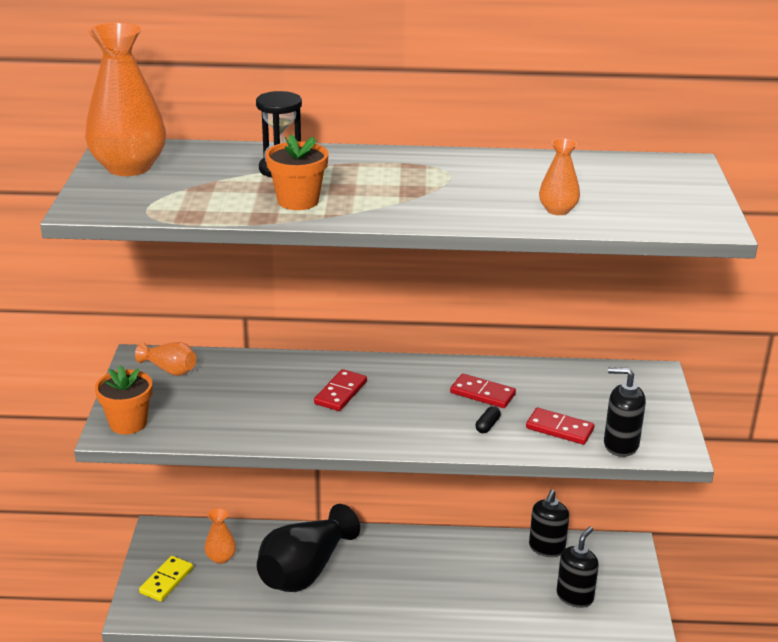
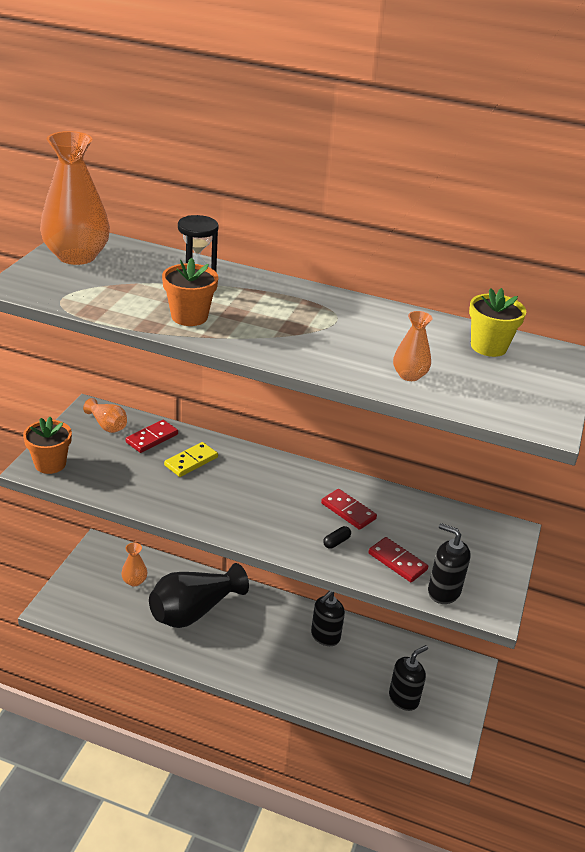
camera: 15 degrees right, 5 degrees up
(166, 580) = (85, 588): yellow domino -> yellow domino (191, 461)
(340, 393) = (230, 480): red domino -> red domino (152, 438)
(546, 548) = (399, 648): black soap dispenser -> black soap dispenser (325, 636)
(614, 171) = (488, 347): none -> yellow flower pot

